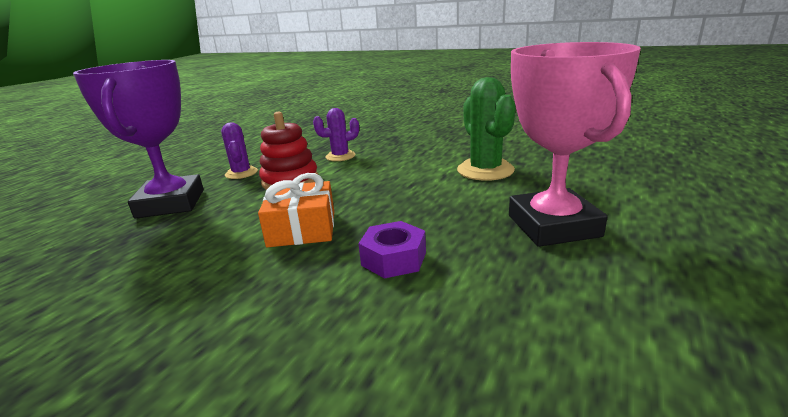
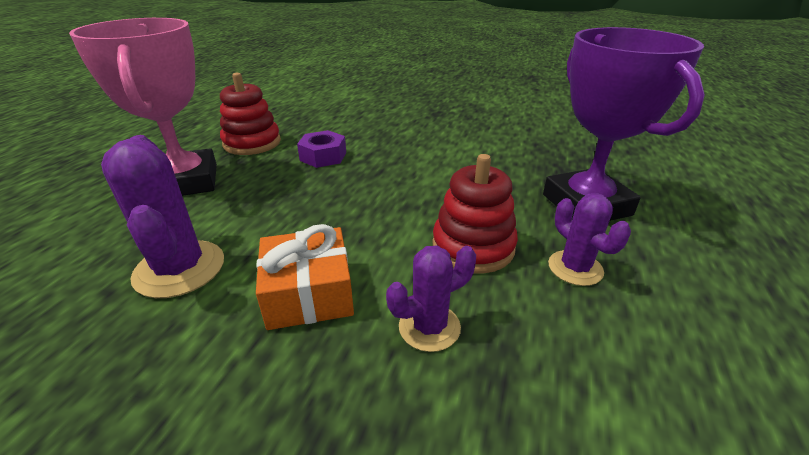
camera: 170 degrees right, 10 degrees up
(302, 229) = (405, 177): orange gift -> orange gift (309, 293)
(485, 170) = (179, 269): green cactus -> purple cactus
(516, 289) = (252, 143): none -> red stacking toy

